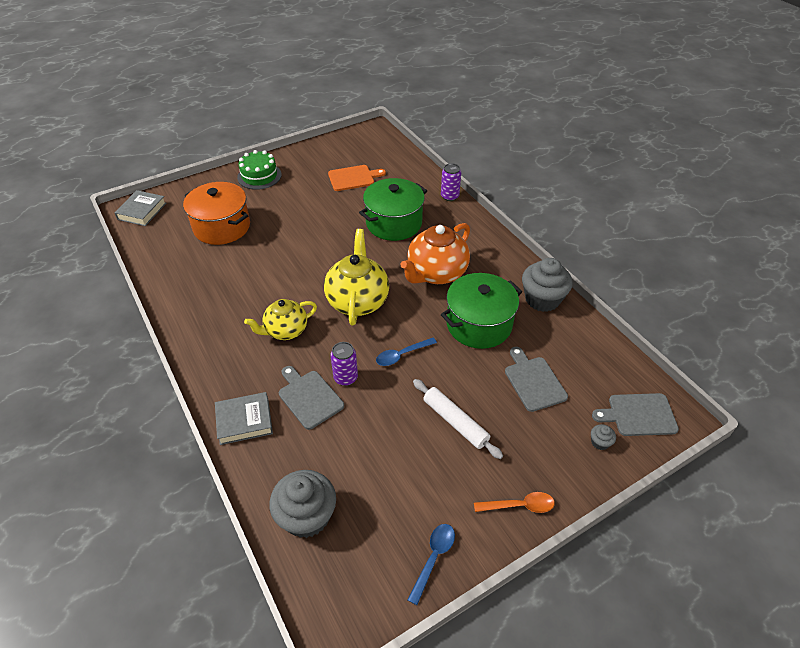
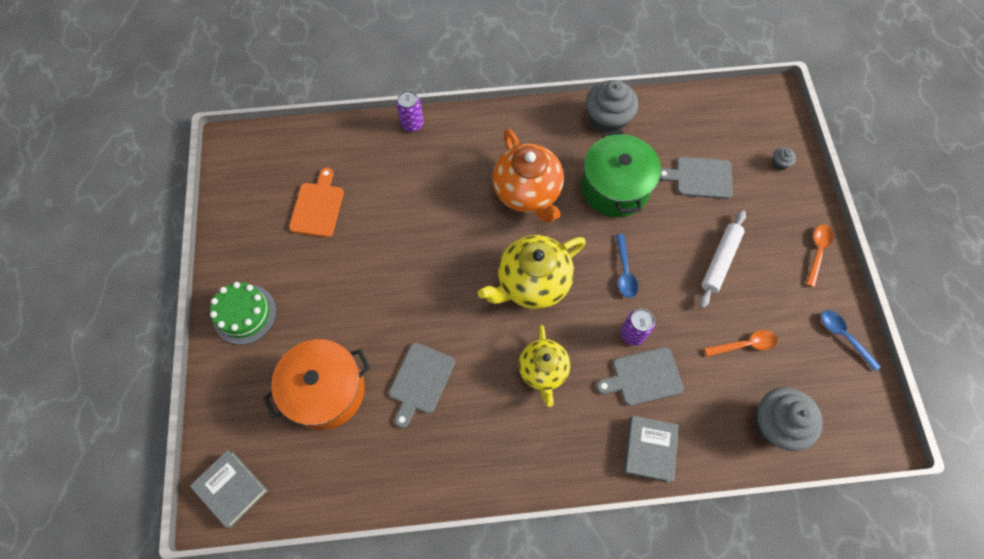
camera: 65 degrees left, 20 degrees up
(358, 301) = (532, 283): yellow teapot -> yellow teapot turned 60 degrees counterclockwise
(378, 467) = (745, 344): none -> orange spoon
(394, 223) = (426, 198): green pot -> none
(455, 422) = (720, 261): white rolling pin -> white rolling pin turned 45 degrees counterclockwise
(638, 415) = (763, 121): grey cutting board -> grey cutting board (420, 381)

